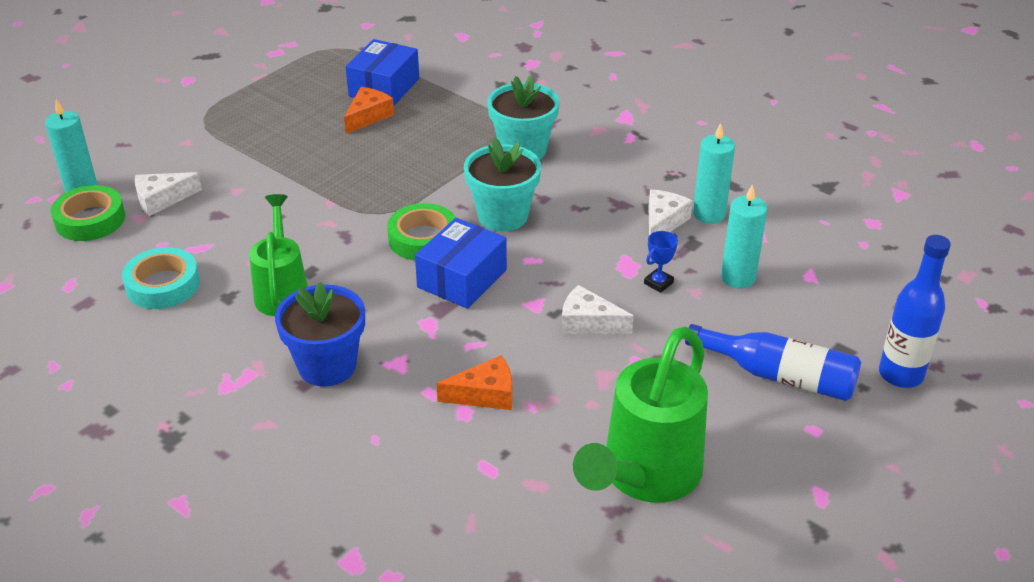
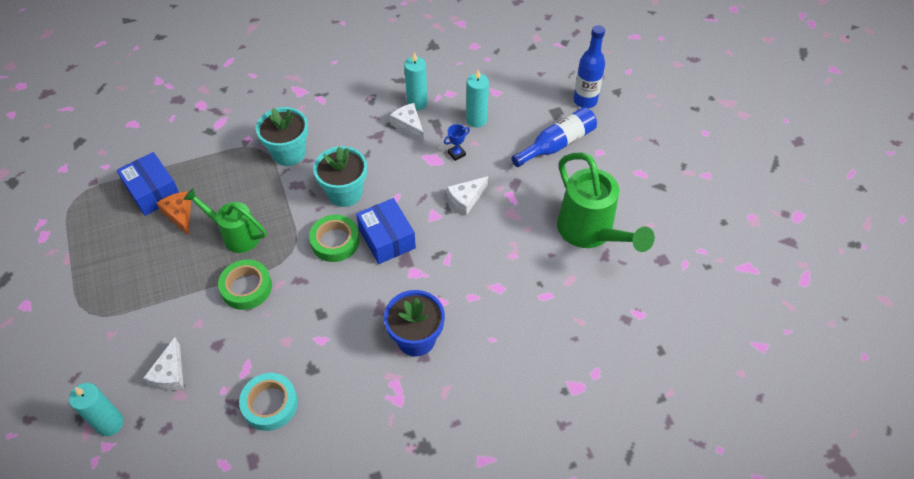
camera: 60 degrees left, 15 degrees up
(90, 220) = (155, 428): green tape -> green tape (246, 287)
(282, 291) = (329, 336): green watering can -> green watering can (236, 235)
(485, 394) = (490, 272): orange cheese -> none
(658, 283) = (456, 154): blue trophy -> blue trophy turned 75 degrees clockwise

